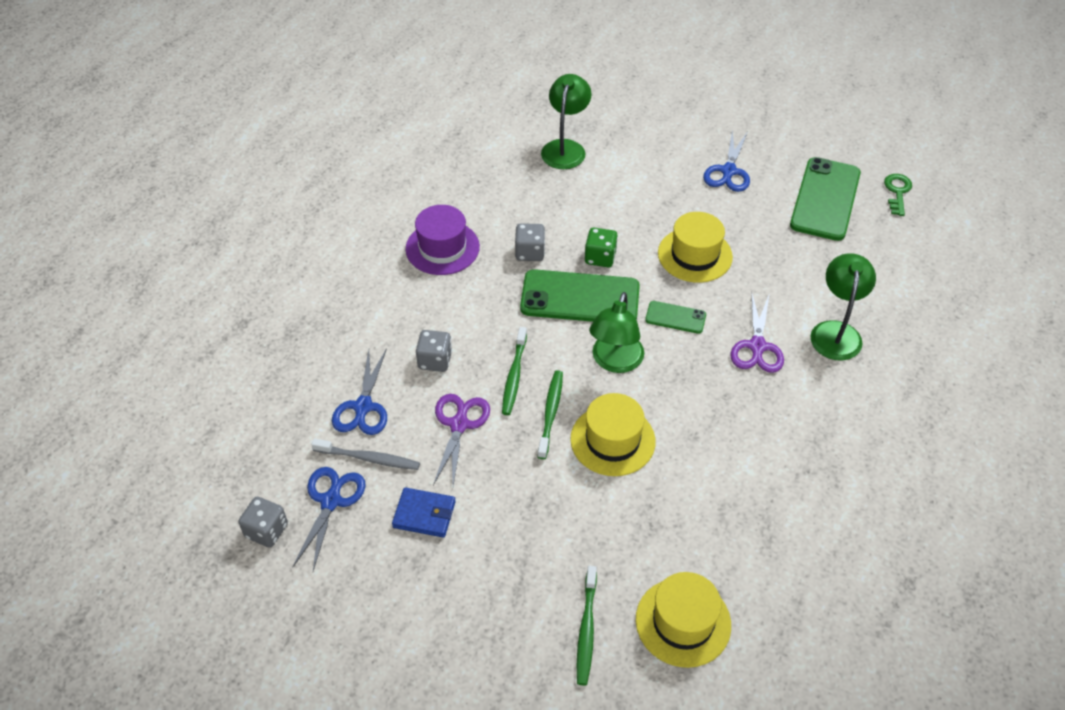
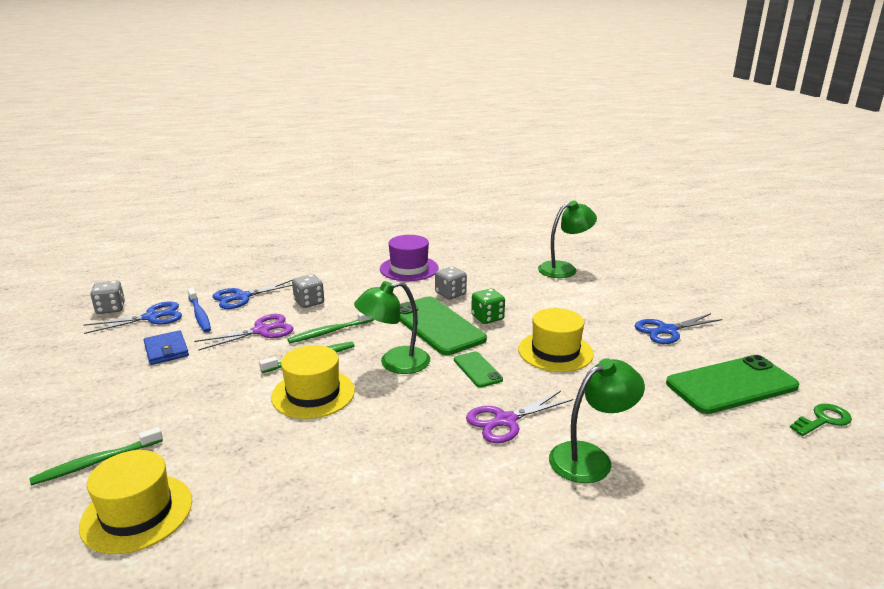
camera: 50 degrees right, 25 degrees down
(368, 458) = (199, 314): grey toothbrush -> blue toothbrush

